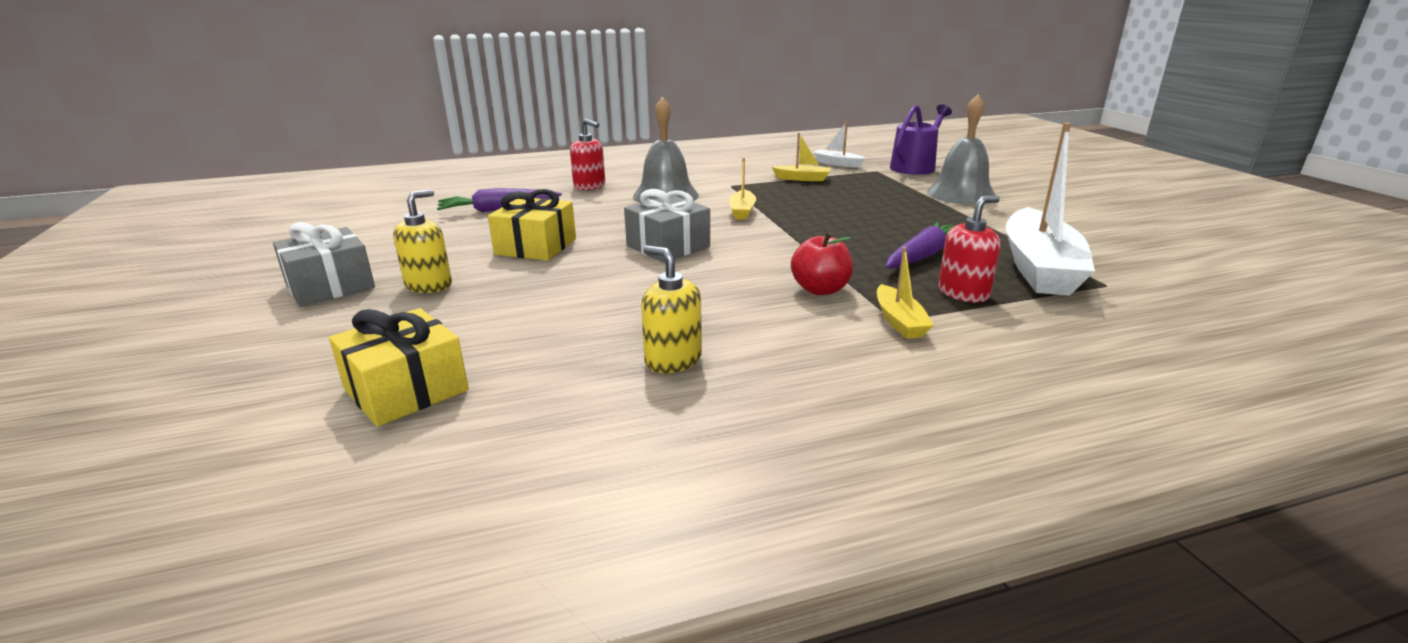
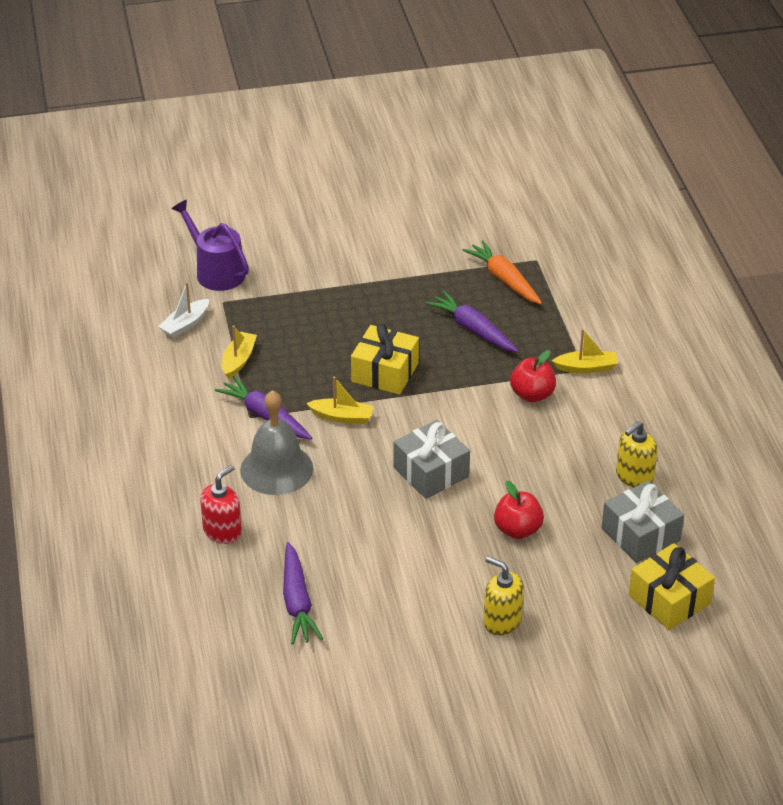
camera: 85 degrees left, 15 degrees up
(330, 286) = (497, 688): grey gift -> grey gift (640, 535)
(536, 247) = (418, 560): yellow gift -> yellow gift (385, 372)
(572, 288) = (517, 530): none -> red apple
(733, 189) = (265, 416): none -> purple carrot
(961, 194) = (319, 267): grey bell -> none
(963, 293) = (544, 328): red soap dispenser -> none
(1039, 268) = (504, 279): white boat -> orange carrot

